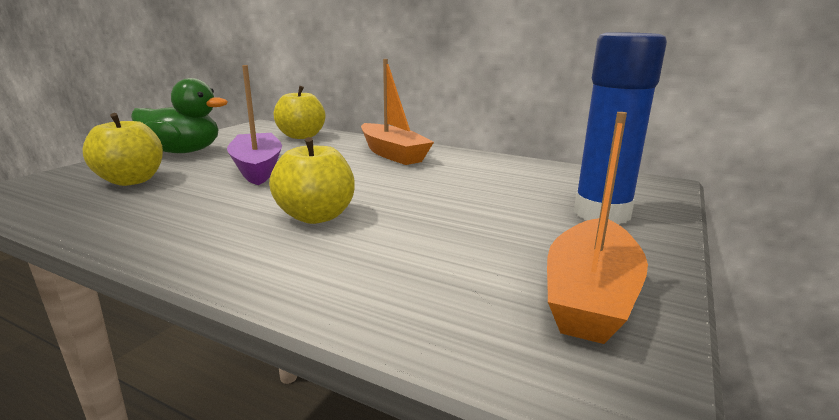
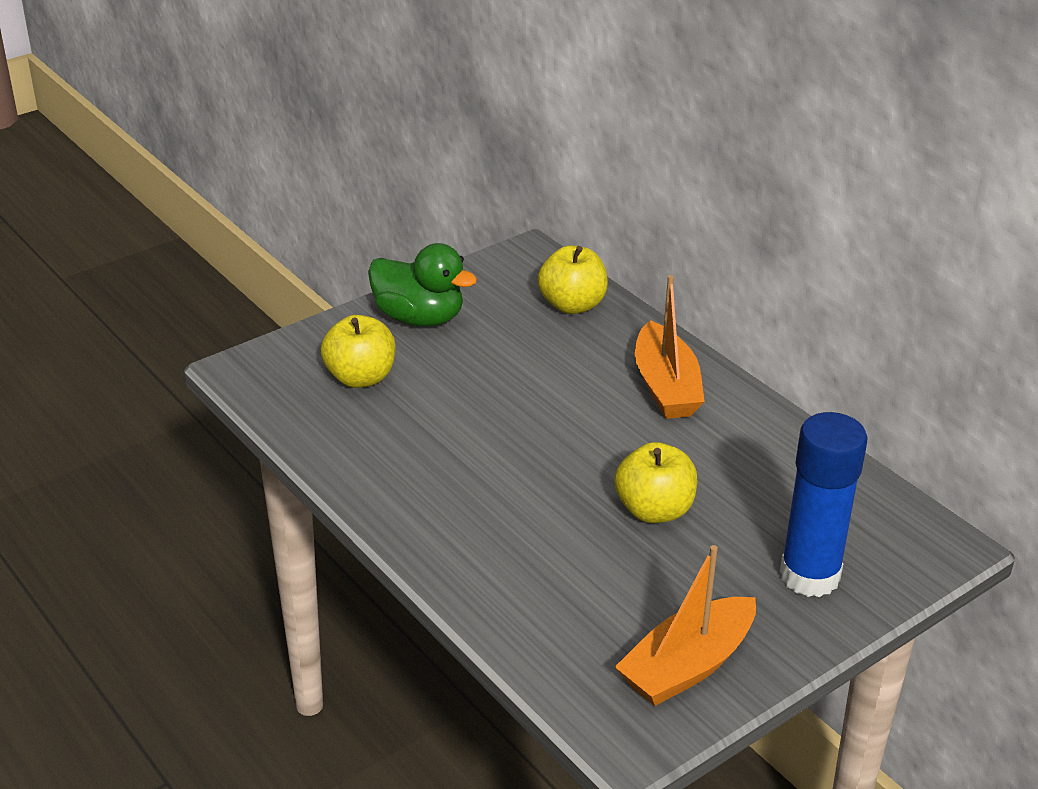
camera: 25 degrees right, 15 degrees up
(257, 168) = (493, 382): purple boat -> none
(316, 216) = (521, 496): yellow apple -> yellow apple (654, 510)

